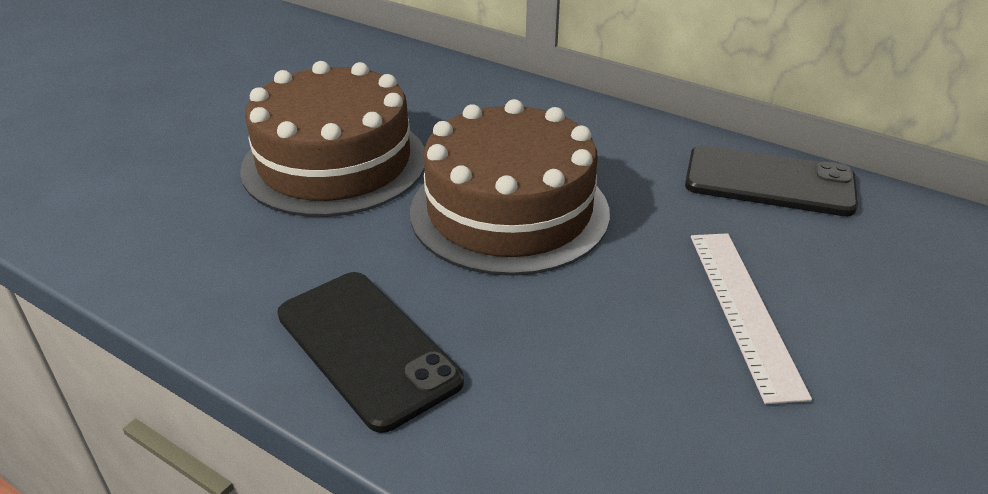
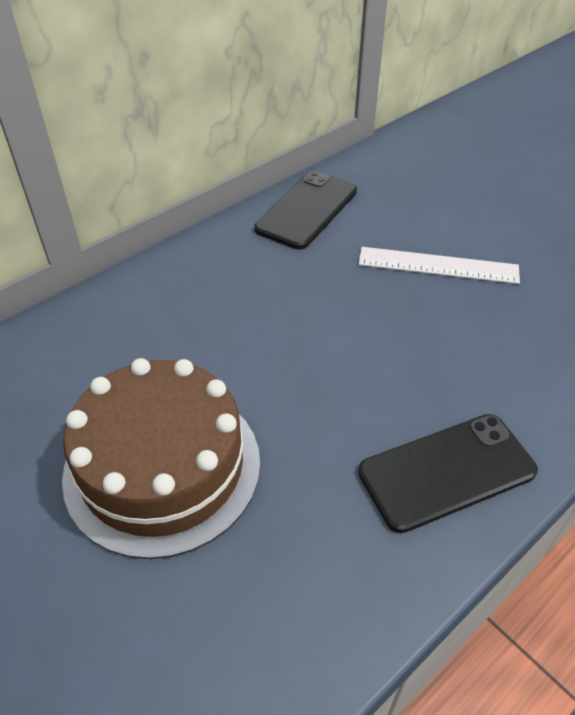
camera: 75 degrees left, 10 degrees up
(509, 211) = (294, 351): brown cake -> none

